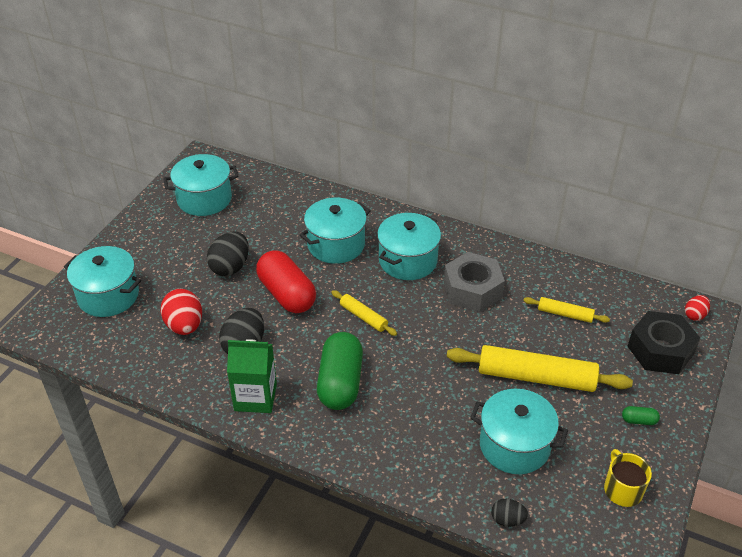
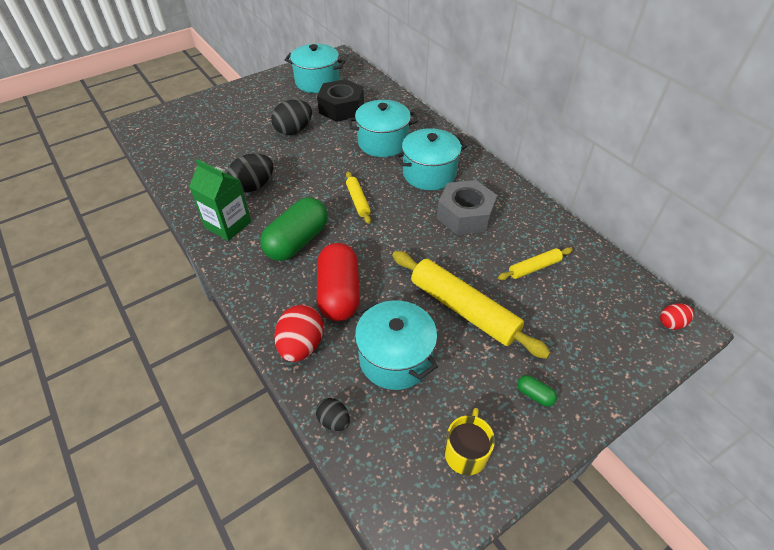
camera: 30 degrees right, 5 degrees up
(108, 295) = (199, 120): turquoise pot -> none
(184, 326) = (227, 157): red egg -> red egg (301, 345)
(287, 294) = (316, 163): red capsule -> red capsule (339, 293)
(565, 314) = (534, 268): yellow rolling pin -> yellow rolling pin turned 75 degrees counterclockwise
(660, 350) = (608, 340): black nut -> black nut (341, 108)

